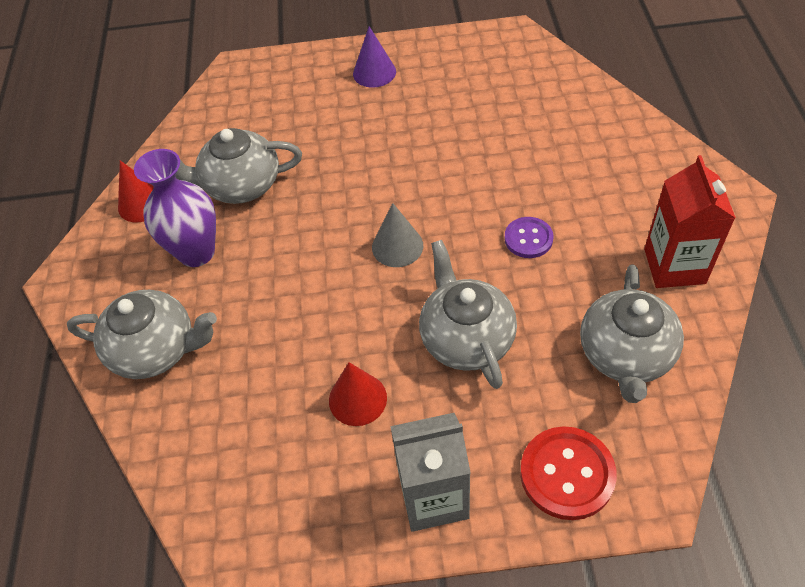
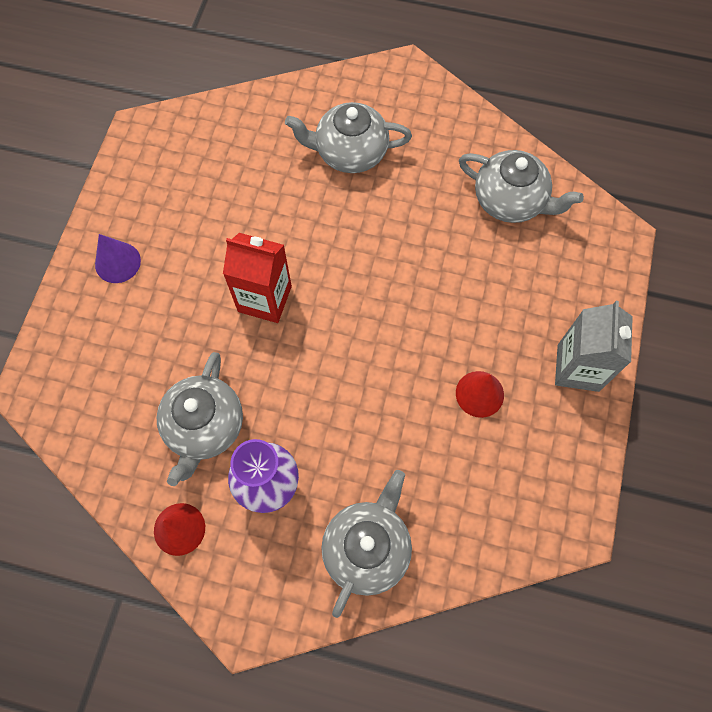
camera: 75 degrees left, 15 degrees up
(397, 246) = (343, 315): grey cone -> none
(466, 338) = (455, 297): grey teapot -> grey teapot (349, 152)
(528, 239) = (380, 217): purple button -> none
(567, 474) = (588, 277): red button -> none
(674, 266) = (449, 135): red carton -> red carton (264, 299)

